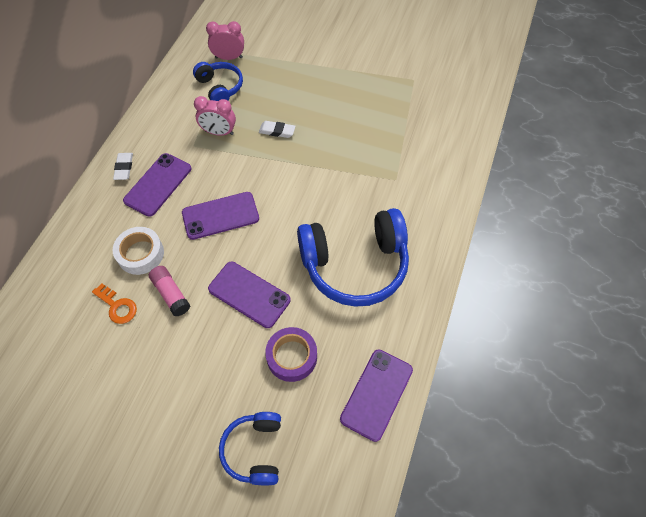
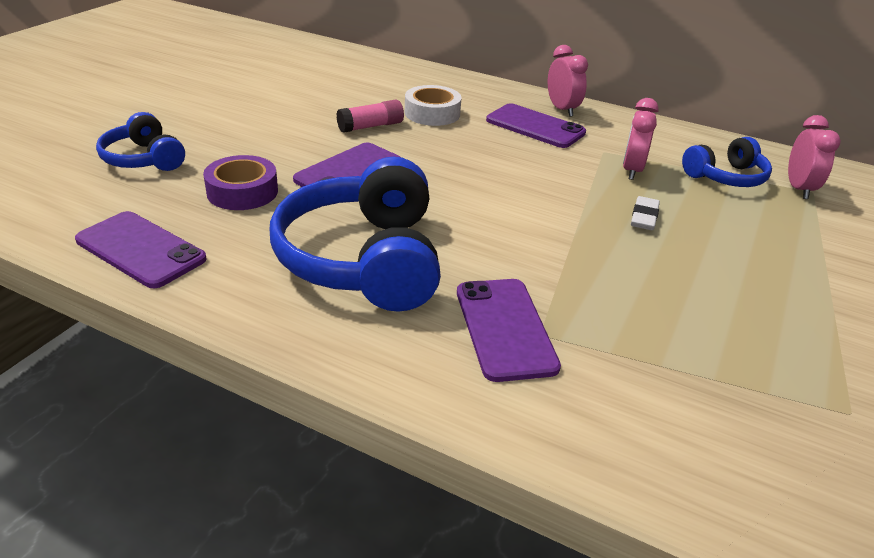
camera: 95 degrees right, 25 degrees down
(117, 306) = (367, 100): orange key -> none
(124, 168) = (562, 109): white eraser -> pink clock
(220, 216) = (479, 161): purple phone -> purple phone (505, 328)
(255, 450) = (144, 159): blue headphones -> blue headphones turned 135 degrees counterclockwise

